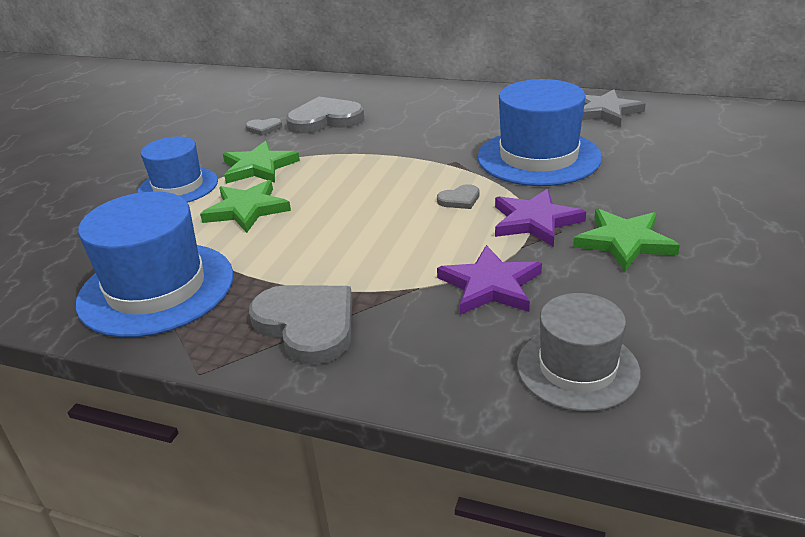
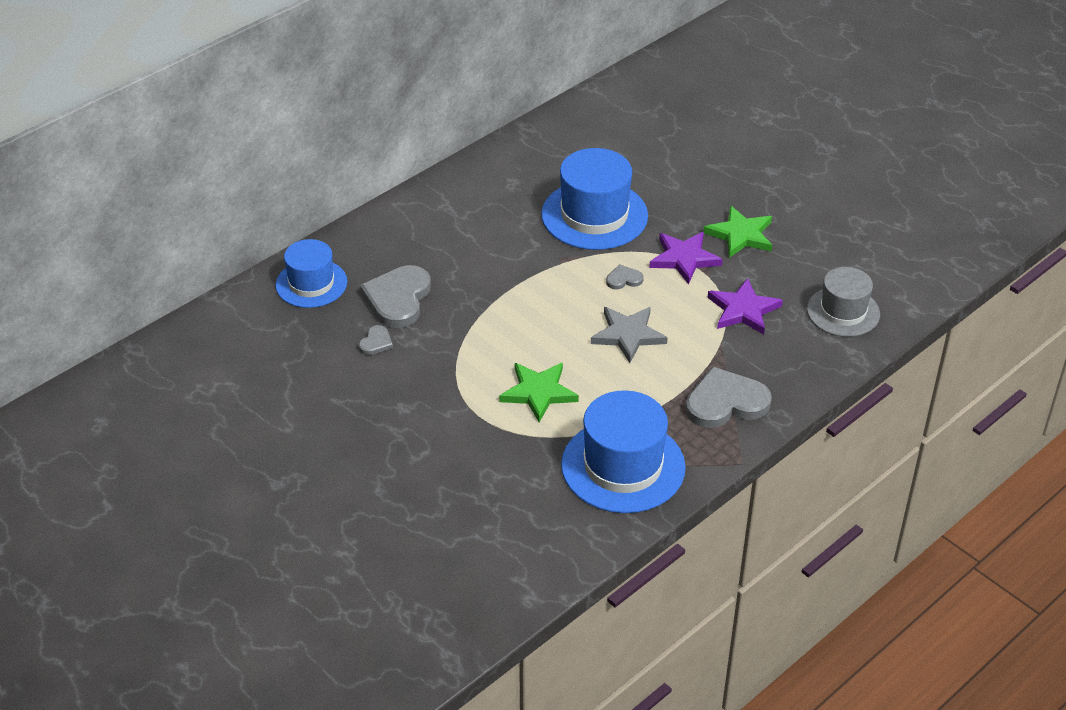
camera: 65 degrees left, 10 degrees up
(178, 186) = (455, 424): blue hat -> blue hat (311, 283)
(258, 167) = (463, 367): green star -> none
(459, 199) = (624, 279): grey heart -> grey heart turned 105 degrees counterclockwise
(604, 111) = (549, 147): grey star -> grey star (628, 335)

